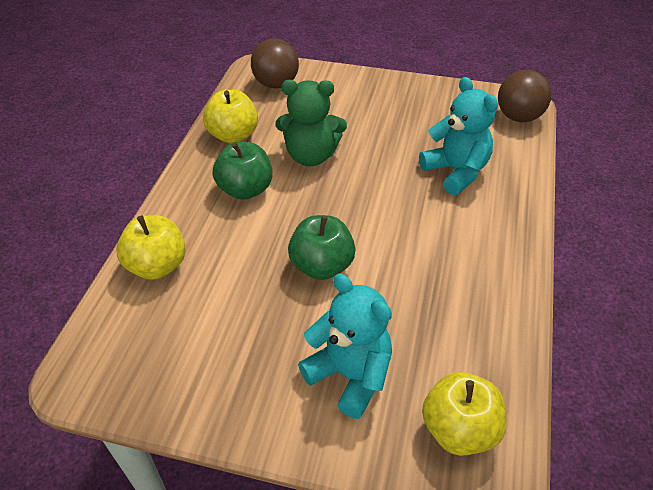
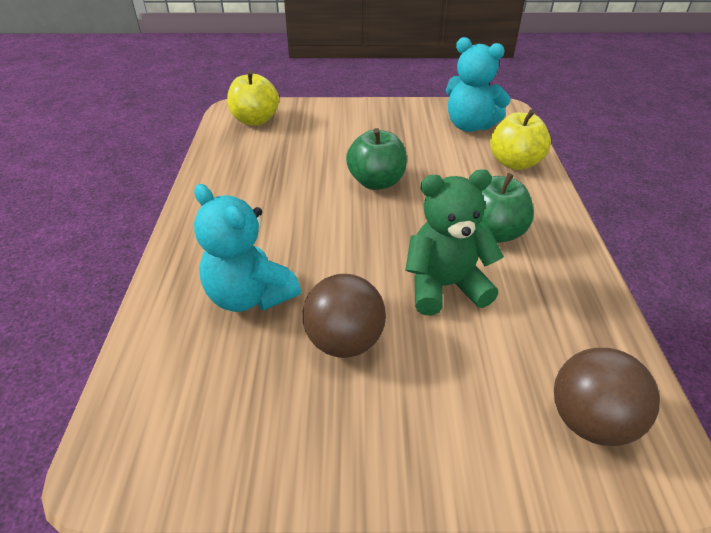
camera: 165 degrees right, 5 degrees down
(233, 135) = (567, 299): yellow apple -> none
(350, 375) = (330, 131): turquoise teddy bear -> turquoise teddy bear (470, 126)
(518, 117) = (131, 423): brown ball -> brown ball (344, 341)

